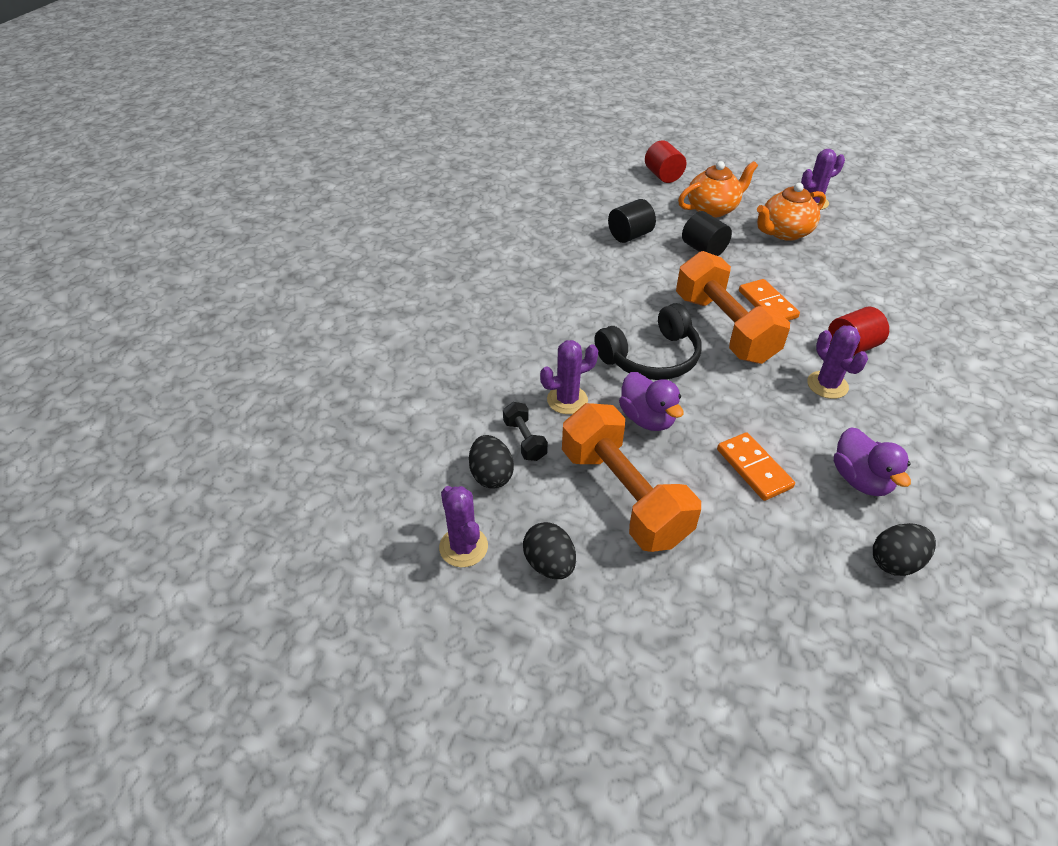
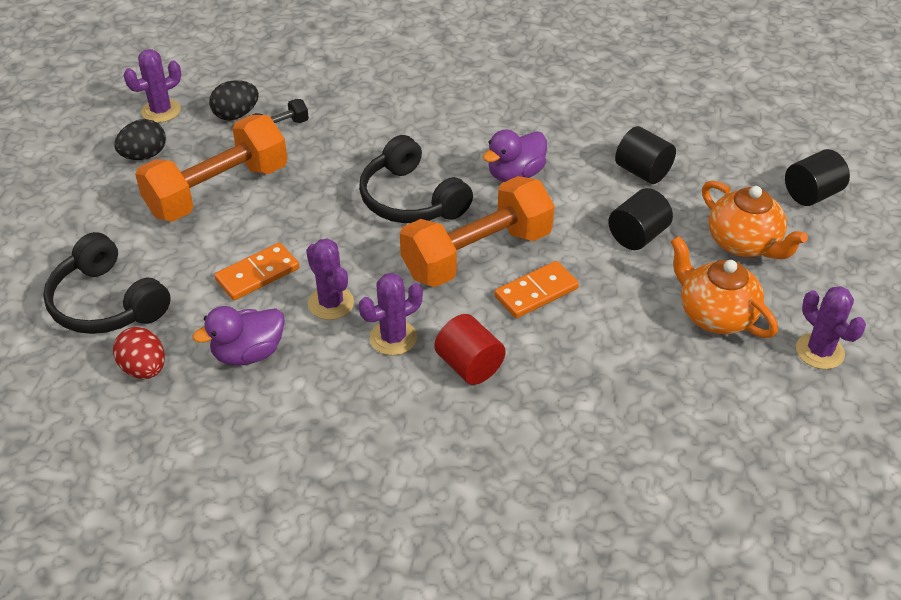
camera: 80 degrees right, 0 degrees up
(567, 400) = (335, 148): purple cactus -> purple cactus (331, 303)
(647, 419) = (317, 200): purple duck -> purple duck (515, 174)
(663, 176) = (811, 194): red cylinder -> black cylinder
(805, 598) = (107, 303): none -> black headphones
(895, 562) = (144, 369): black egg -> red egg

